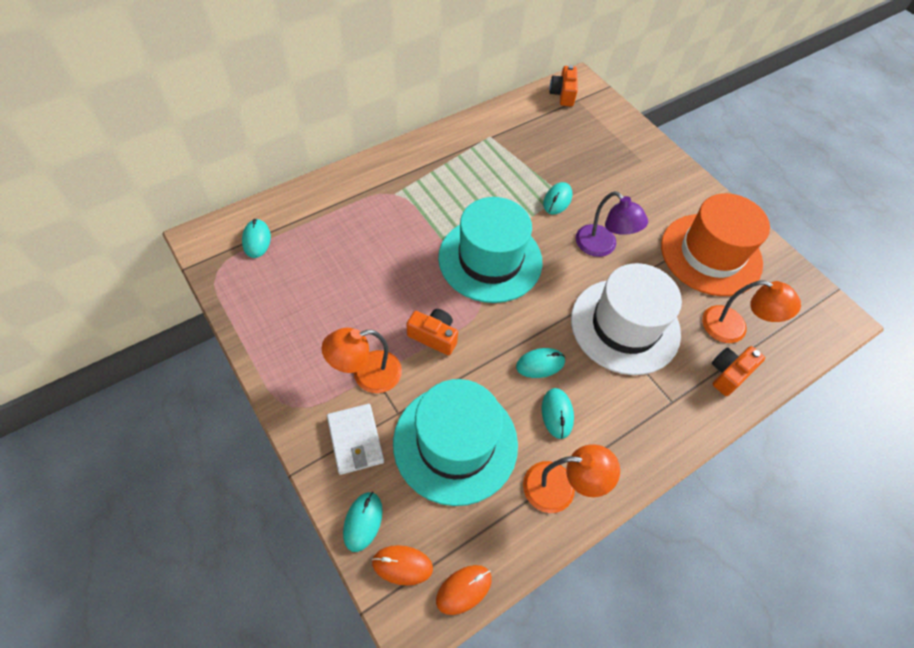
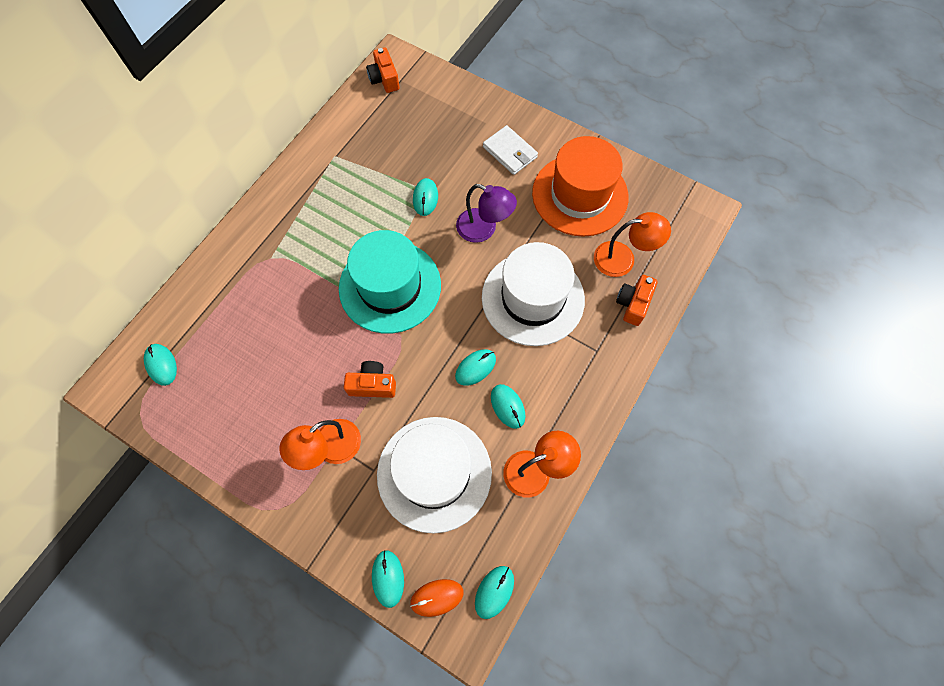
camera: 20 degrees left, 10 degrees up
(355, 440) = (348, 512): white wallet -> white wallet (510, 152)
(455, 443) = (434, 473): turquoise hat -> white hat
(464, 589) = (494, 592): orange mouse -> turquoise mouse

